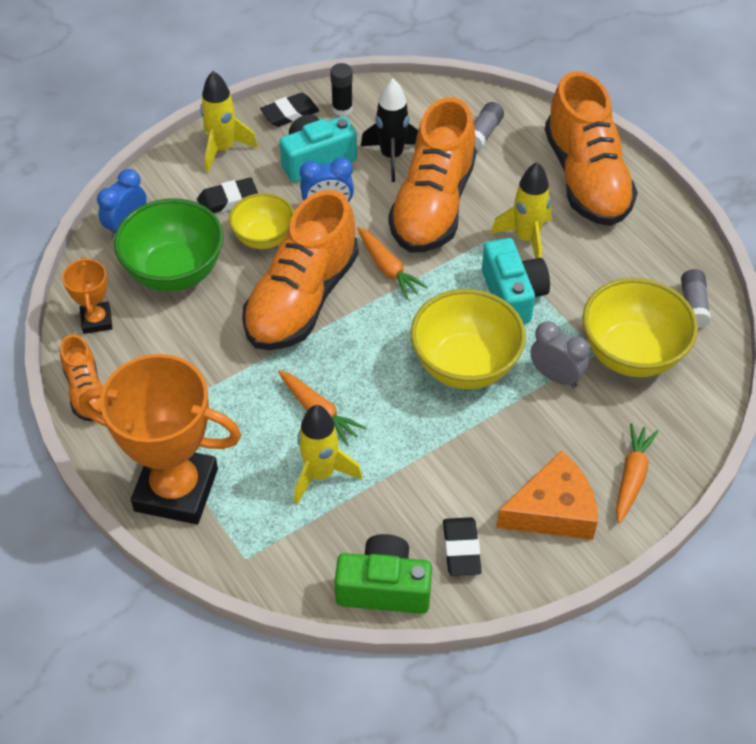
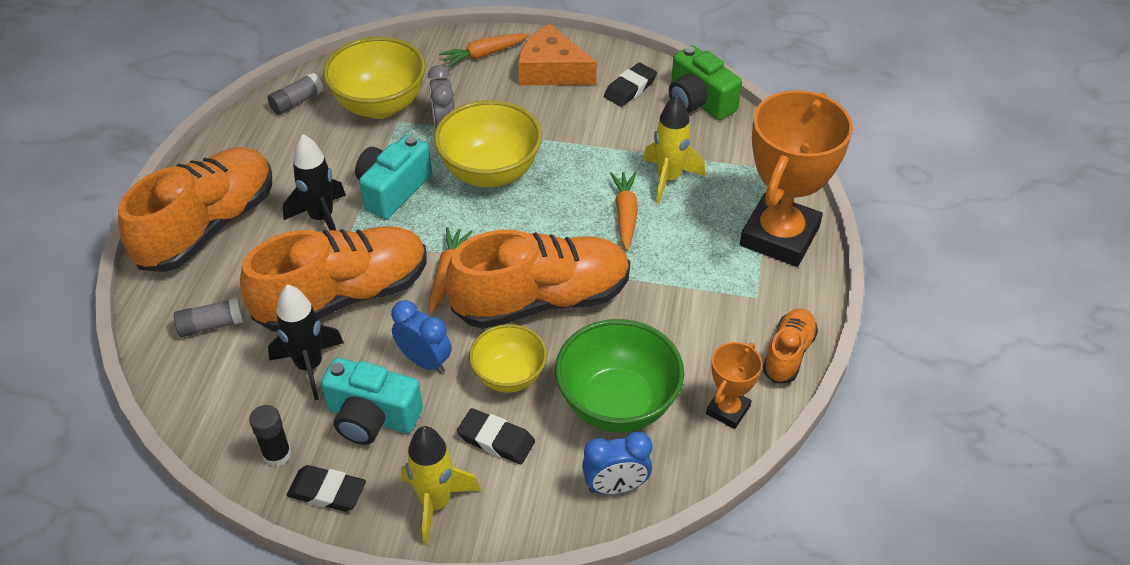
camera: 135 degrees left, 5 degrees down
(176, 490) = (779, 236): orange trophy -> orange trophy turned 60 degrees clockwise
(526, 239) = (322, 218): yellow rocket -> black rocket

